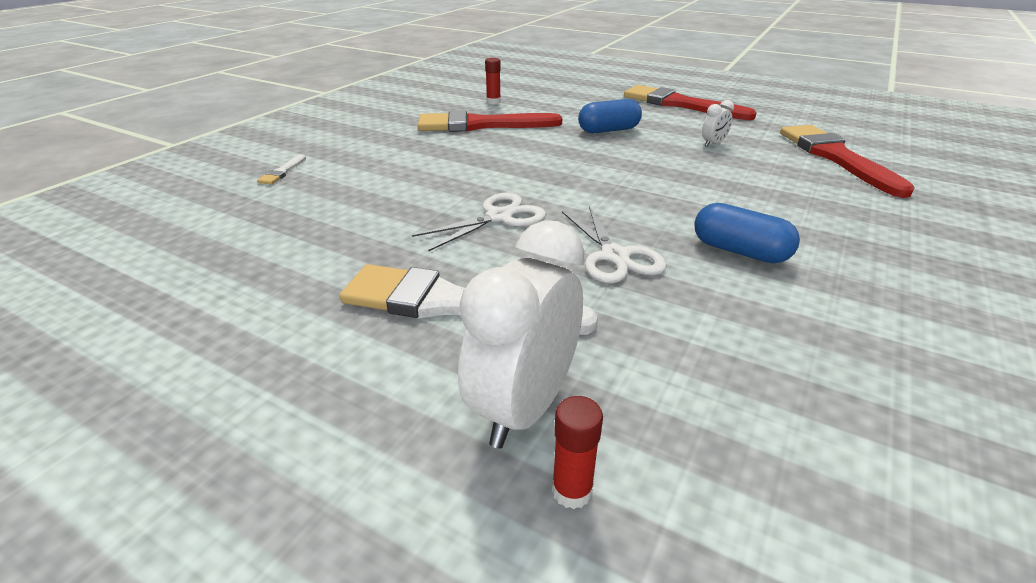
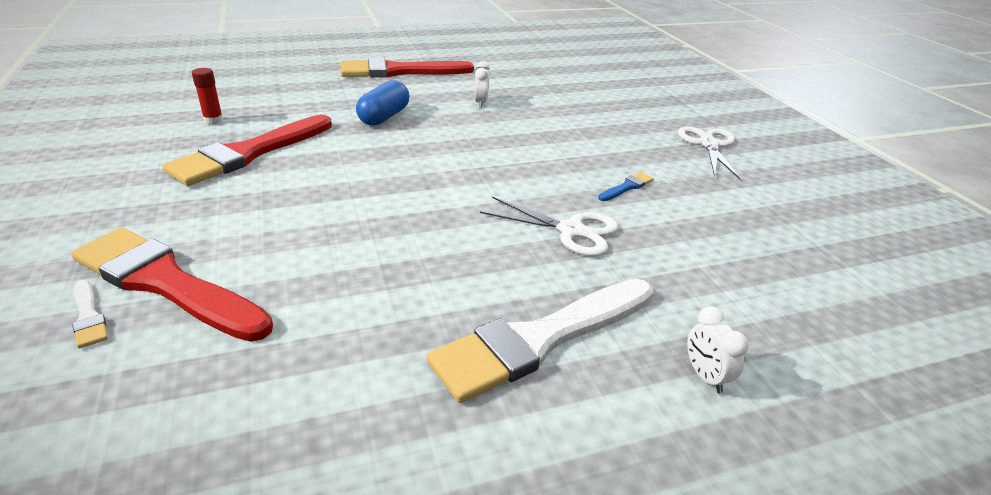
camera: 50 degrees left, 0 degrees up
(499, 217) = (438, 243): white scissors -> white scissors (708, 144)
(524, 407) = (705, 376): white clock -> white clock, size x0.45
(572, 491) = (802, 403): red glue stick -> none
(739, 251) = (627, 187): blue capsule -> blue brush
(835, 157) = (567, 88): red brush -> red brush (165, 283)

